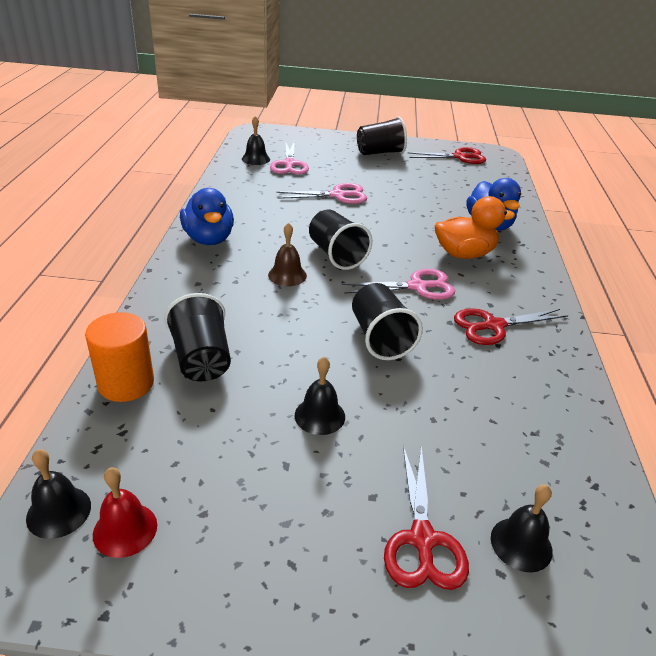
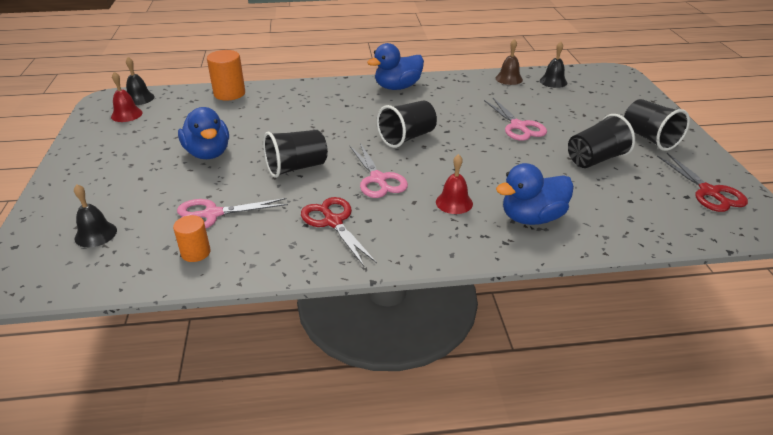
camera: 80 degrees right, 0 degrees up
(201, 359) = (255, 109): black cup -> black cup (595, 159)
(287, 275) = (364, 122): brown bell -> brown bell (509, 79)
(289, 164) = (560, 97): pink scissors -> pink scissors (212, 214)
(319, 416) = (208, 153): black bell -> blue duck
(422, 539) = (106, 197): red scissors -> none
(464, 254) = (454, 202): orange duck -> red bell
(554, 434) = (195, 252): none -> orange cylinder

